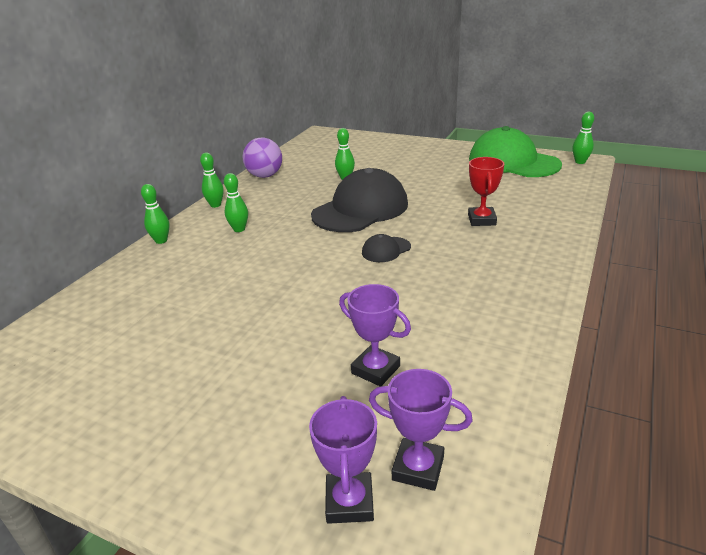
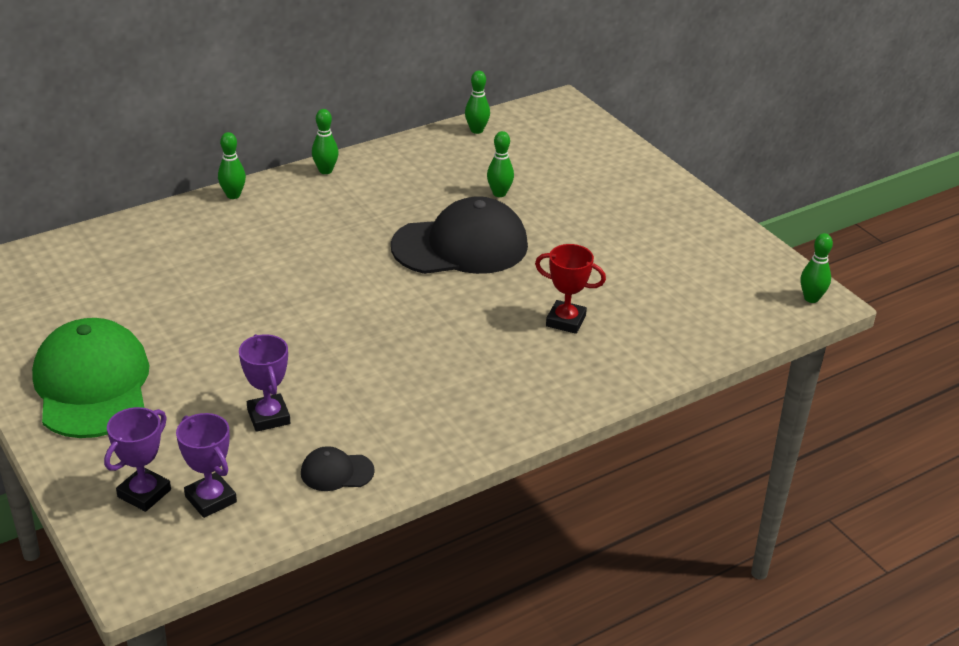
camera: 30 degrees right, 5 degrees up
(239, 229) = (315, 215): green bowling pin -> green bowling pin (476, 130)
(265, 176) = (418, 149): purple ball -> none
(386, 250) = (421, 308): black cap -> black cap (336, 472)
(482, 220) = (565, 321): red trophy -> red trophy turned 75 degrees clockwise
(513, 162) = (727, 259): green cap -> green cap (92, 385)

